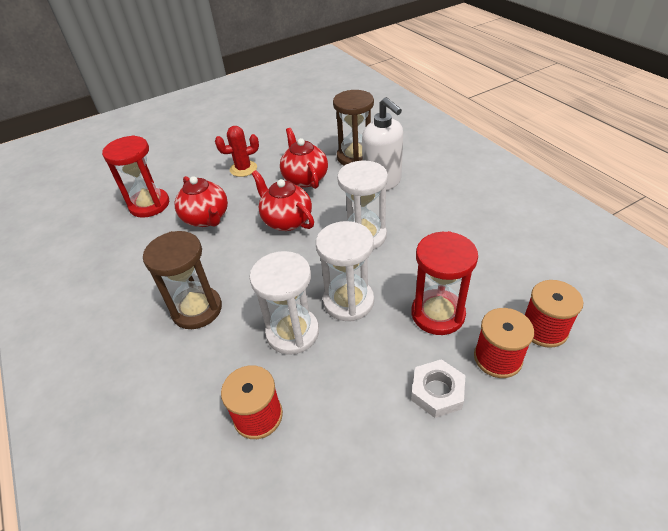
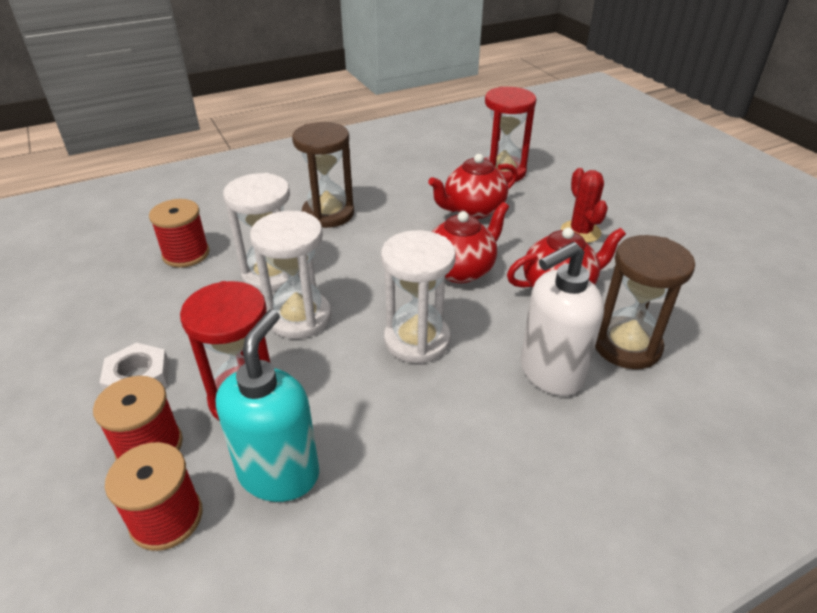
camera: 90 degrees right, 5 degrees down
(491, 283) = (279, 473): none -> turquoise soap dispenser

